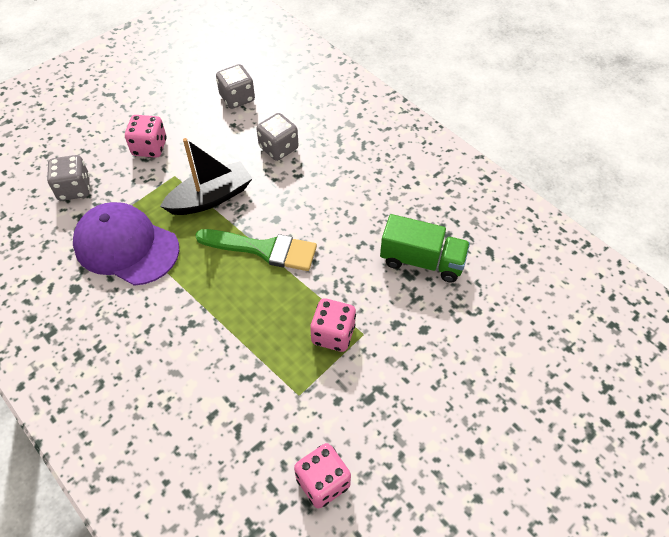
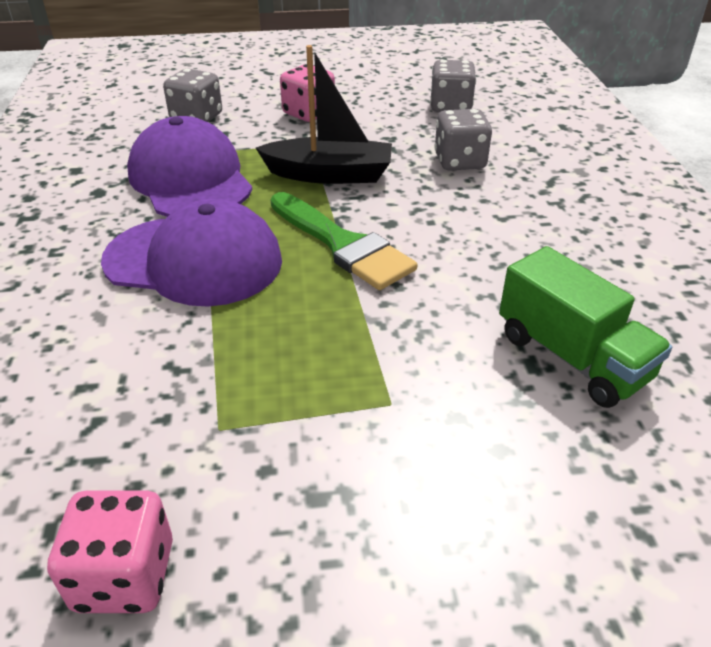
camera: 35 degrees right, 15 degrees down
(191, 306) = (194, 261): none -> purple cap
(333, 334) = (343, 380): pink dice -> none

